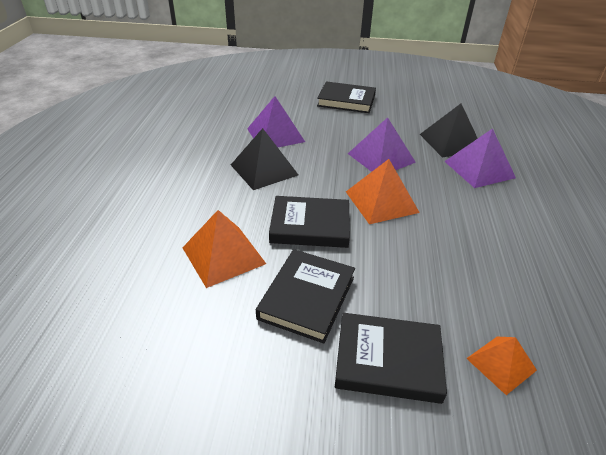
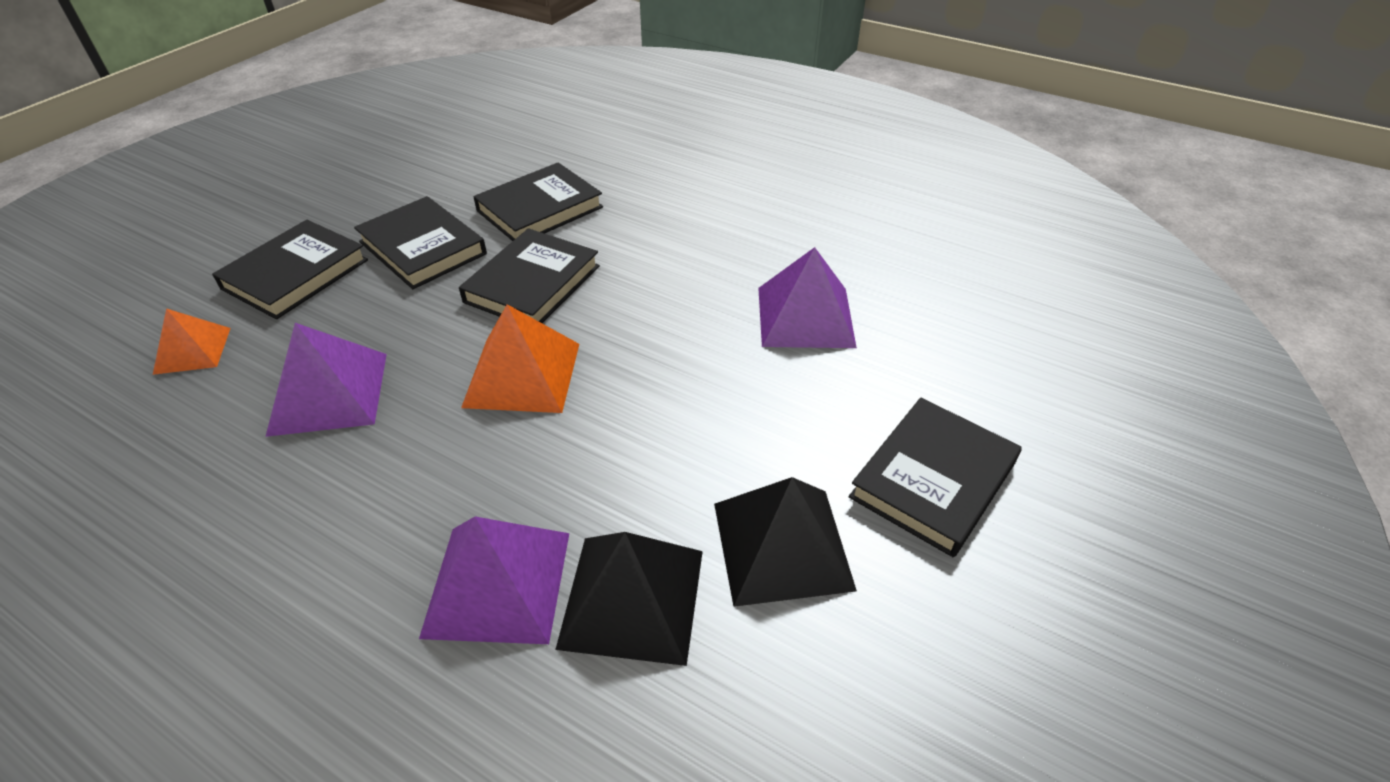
camera: 115 degrees right, 5 degrees up
(223, 255) = (540, 209): orange pyramid -> black book
(264, 169) = (697, 277): black pyramid -> black pyramid (782, 545)
(381, 158) = (645, 432): purple pyramid -> purple pyramid (328, 393)

